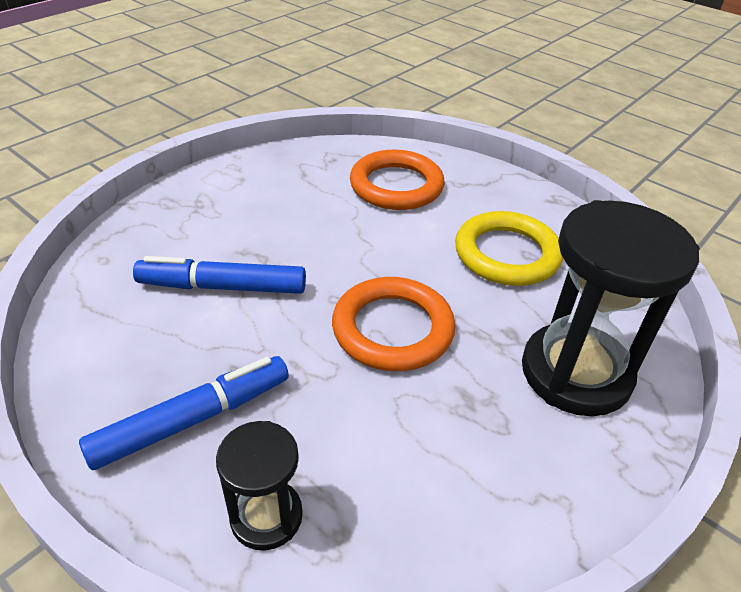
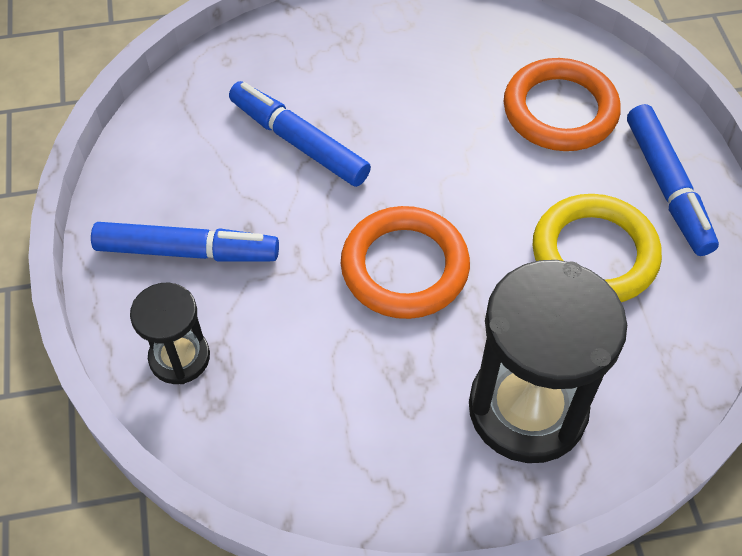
camera: 40 degrees right, 15 degrees up
(505, 198) = (667, 187): none -> blue marker

